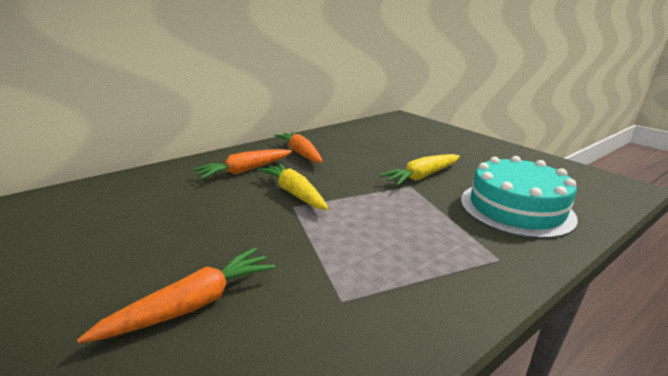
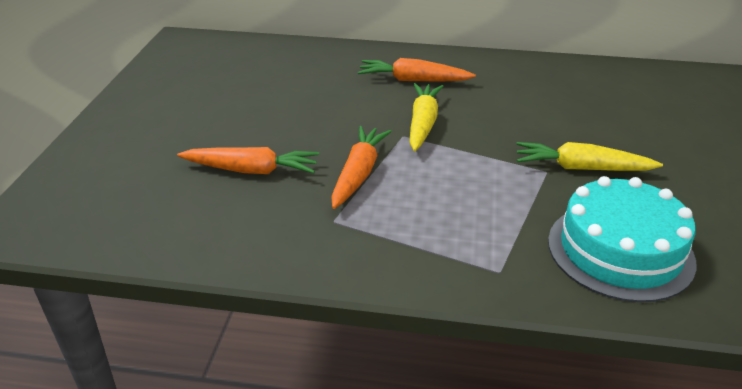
camera: 45 degrees right, 10 degrees up
(301, 153) = (494, 82): orange carrot -> orange carrot (358, 174)

